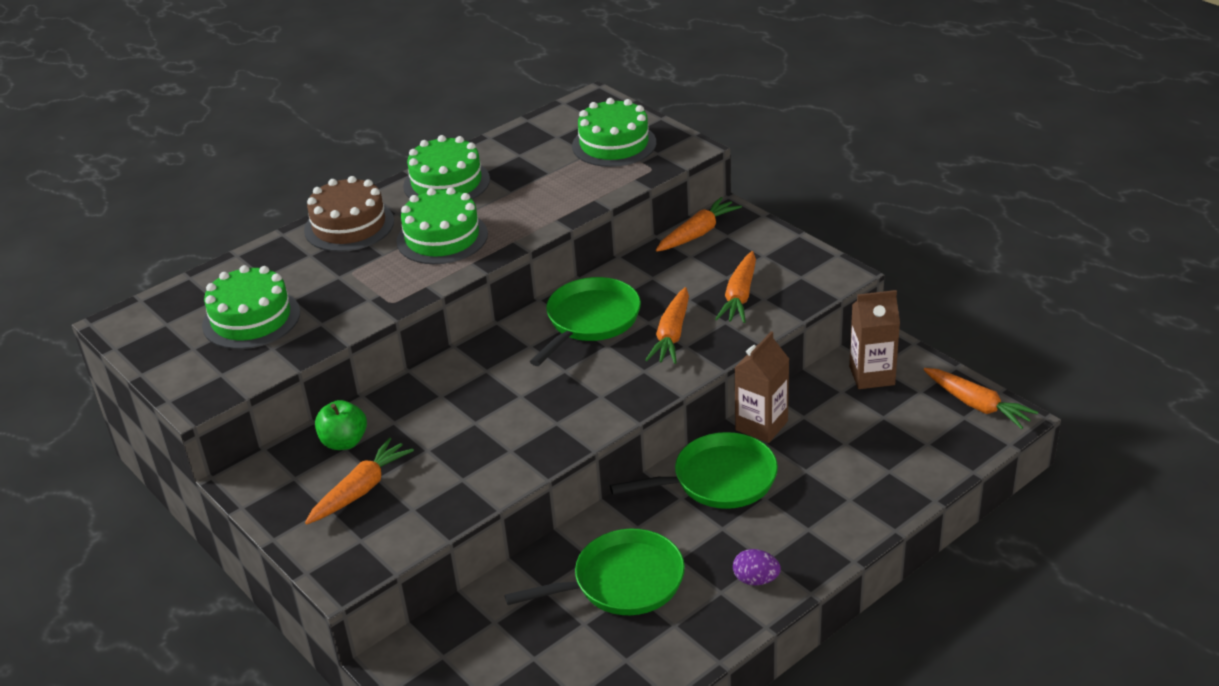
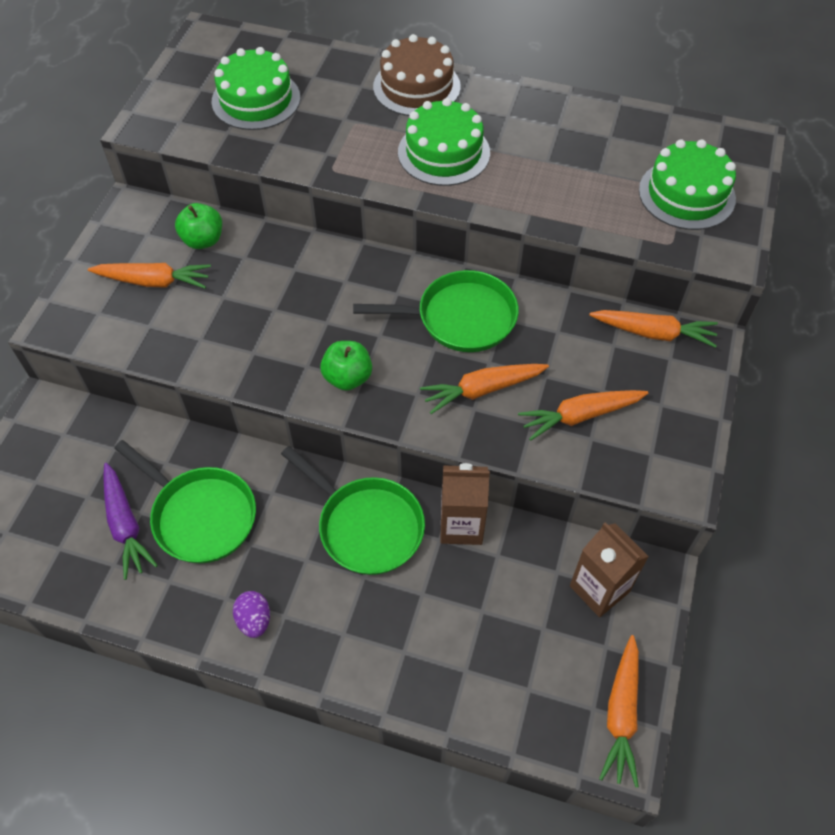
camera: 55 degrees right, 20 degrees up
(446, 183) = (526, 112): green cake -> none
(589, 638) = (125, 525): none -> purple carrot
(591, 403) = (347, 377): none -> green apple

